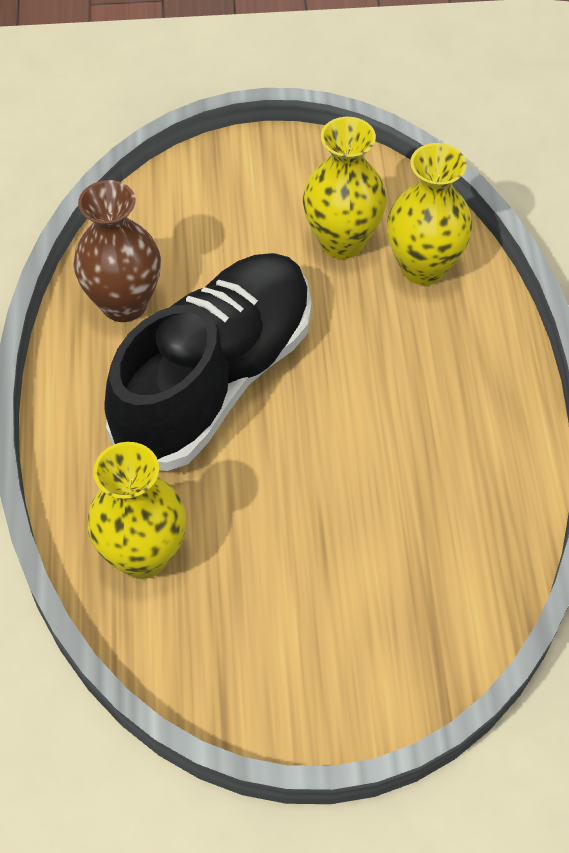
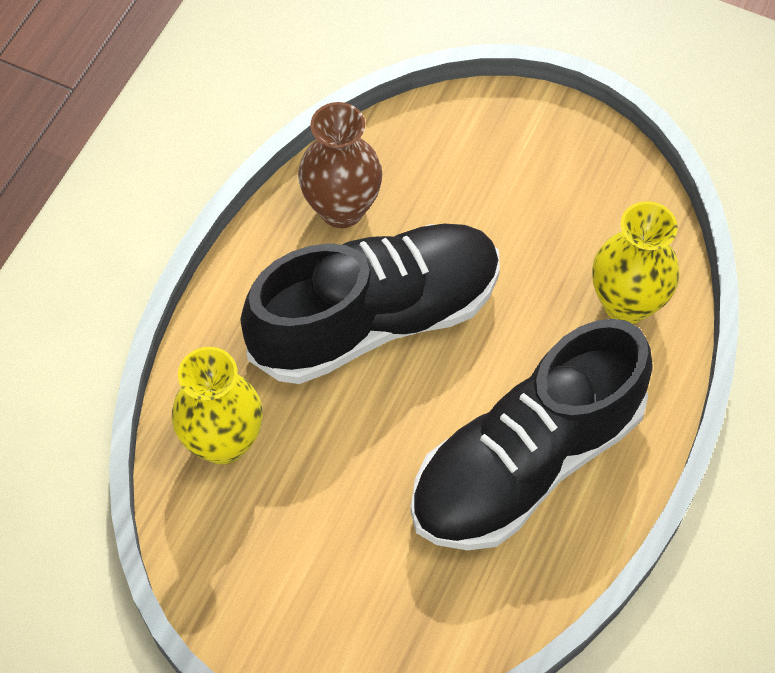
camera: 30 degrees right, 5 degrees up
(342, 241) = (568, 242): yellow vase -> none
(427, 434) = (526, 461): none -> black shoe

